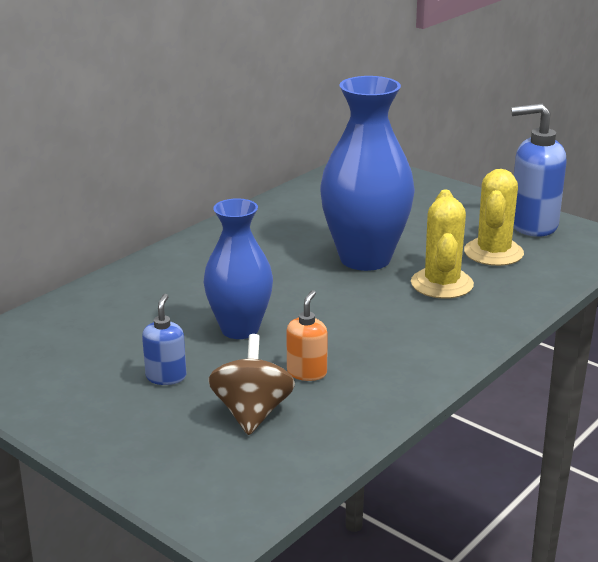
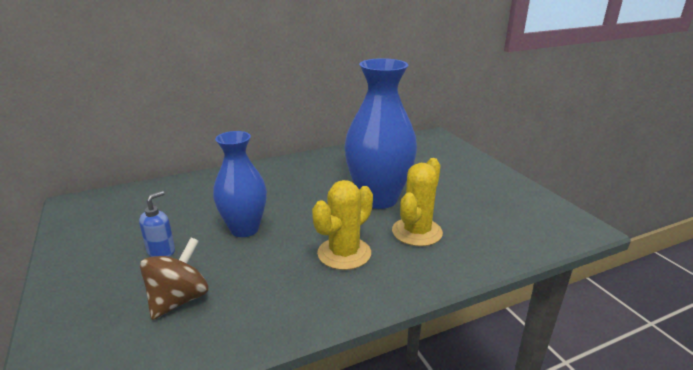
camera: 25 degrees right, 0 degrees up
(307, 372) = (250, 277): orange soap dispenser -> none
(493, 252) = (478, 217): yellow cactus -> yellow cactus (344, 253)
(532, 225) = (527, 202): blue soap dispenser -> none

